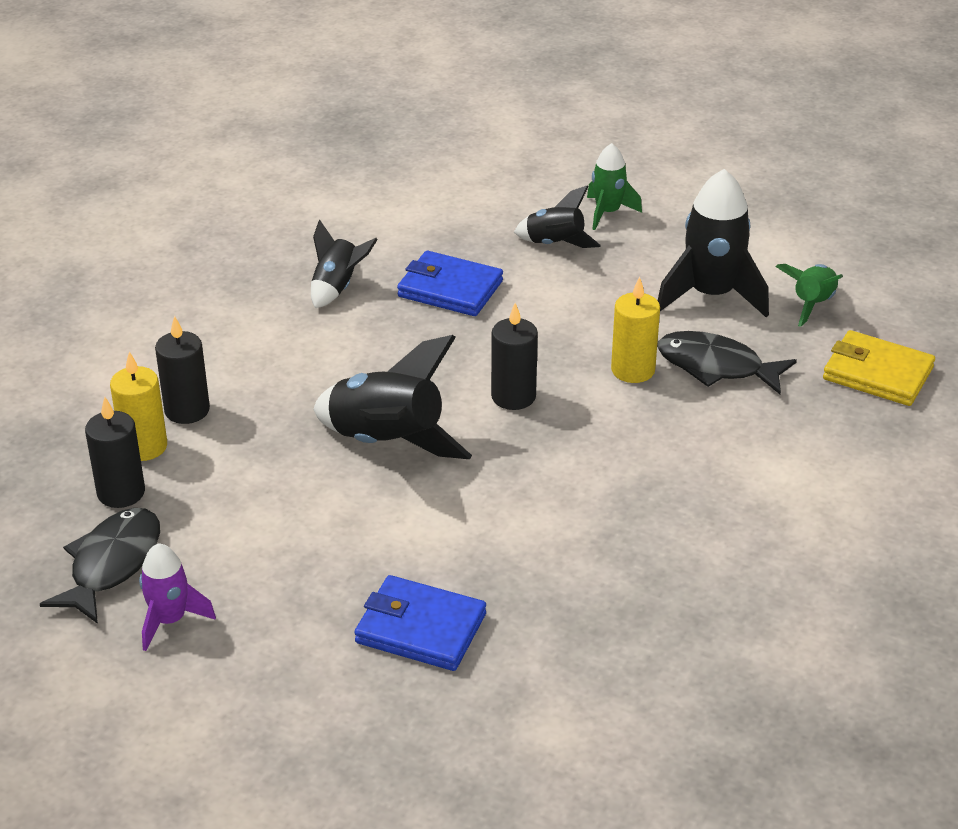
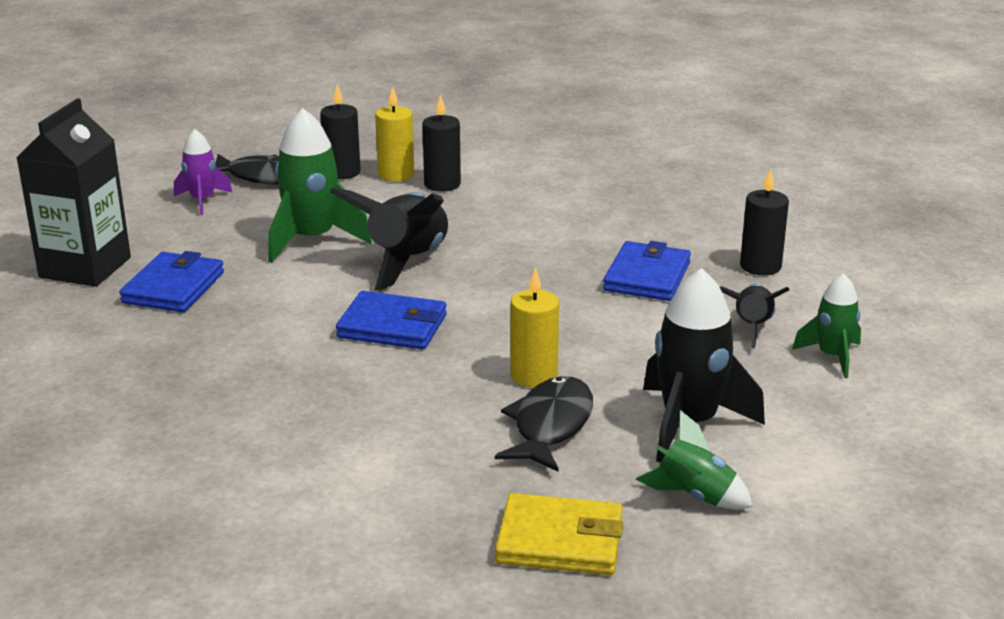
camera: 85 degrees right, 10 degrees down
(315, 516) = (312, 240): none -> green rocket
(337, 287) = (630, 227): black rocket -> none
(350, 718) = (85, 267): none -> black carton
(513, 396) = (479, 314): black candle -> black candle (760, 266)
(532, 455) = (392, 326): none -> blue wallet
(877, 373) = (560, 541): yellow wallet -> yellow wallet turned 75 degrees clockwise

